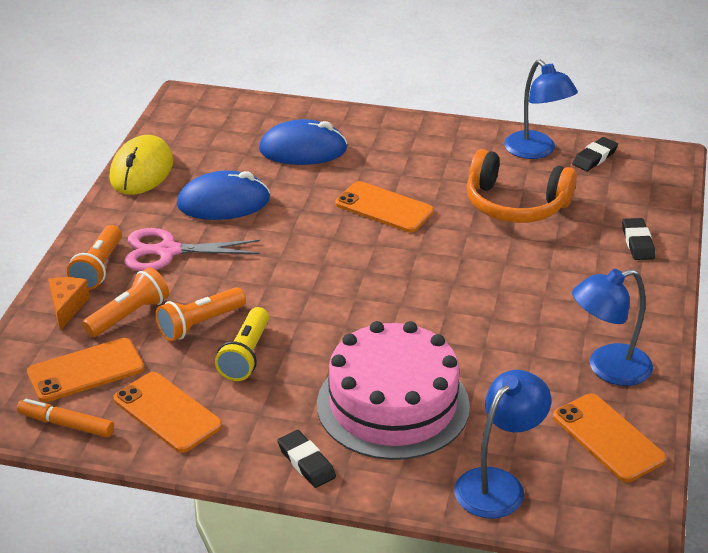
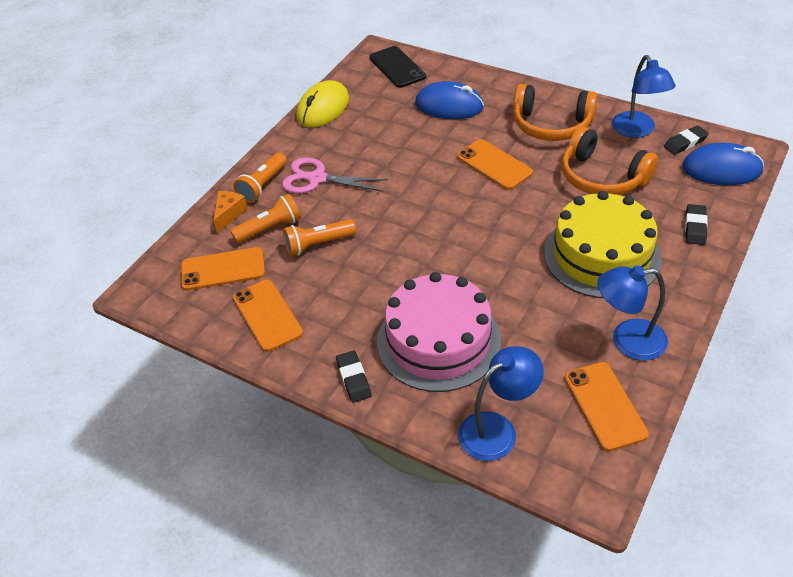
camera: 20 degrees right, 10 degrees up
(66, 424) = (193, 312): orange marker -> none
(219, 114) = (397, 67): none -> black phone
(223, 203) = (373, 143): blue mouse -> blue mouse (722, 169)
(246, 355) = (342, 277): yellow flashlight -> none
(435, 157) = (551, 125): none -> orange headphones
(546, 286) = (601, 255): none -> yellow cake

